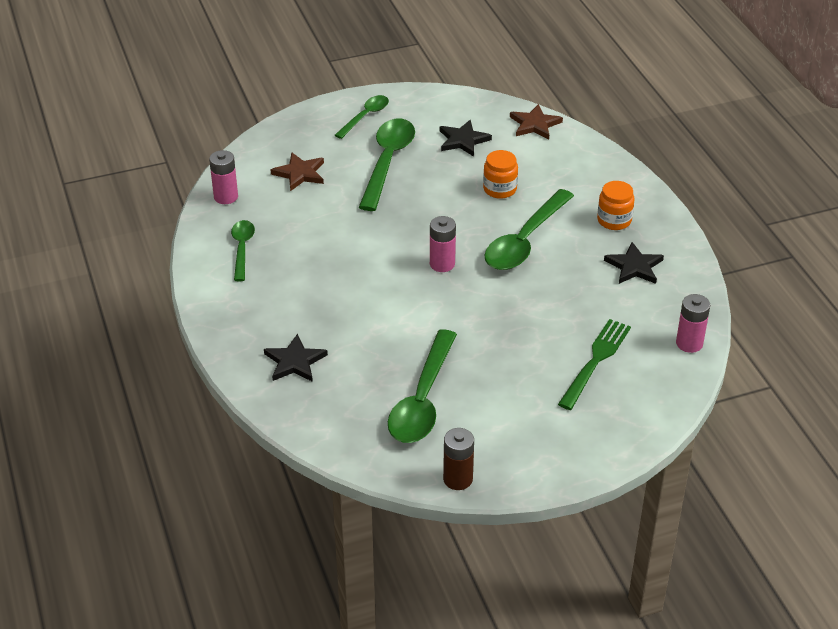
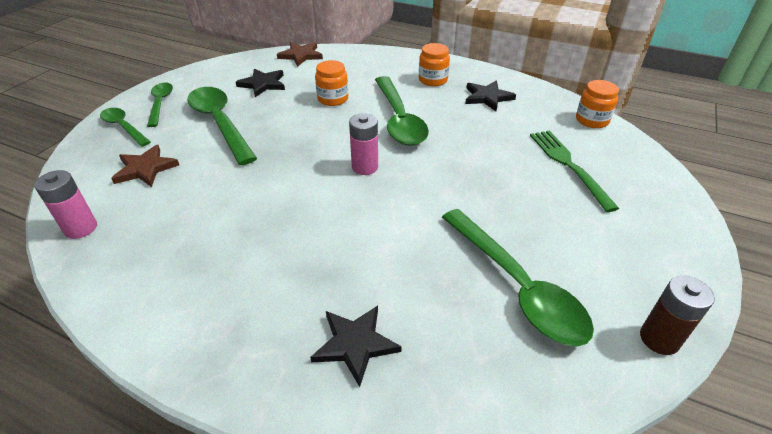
camera: 45 degrees left, 0 degrees up
(242, 248) = (155, 266): green spoon -> green spoon (123, 127)
(689, 343) = (592, 120): pink battery -> orange jar

